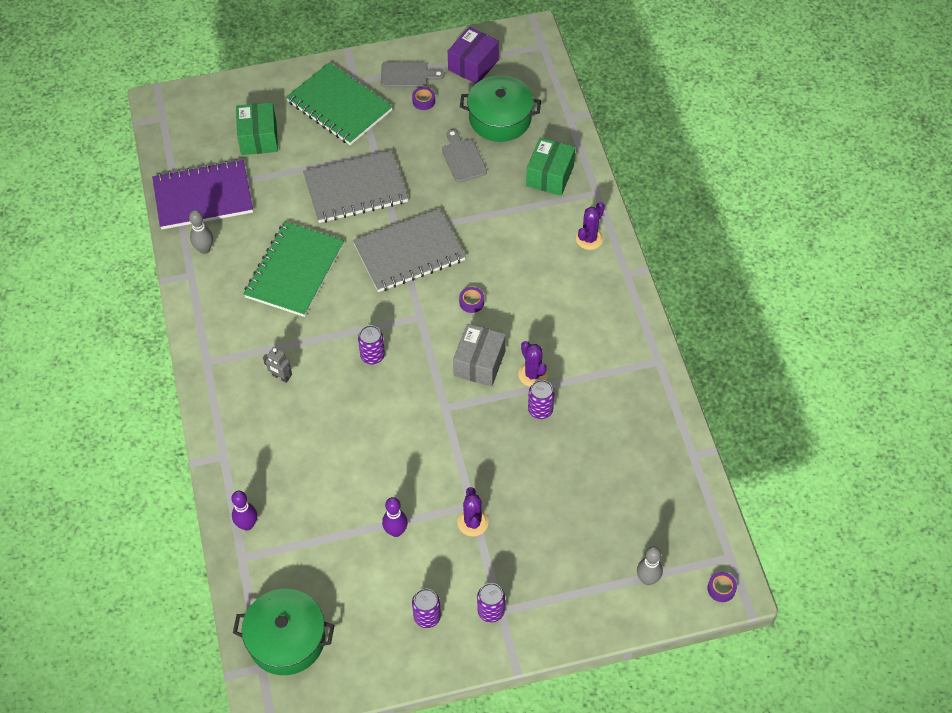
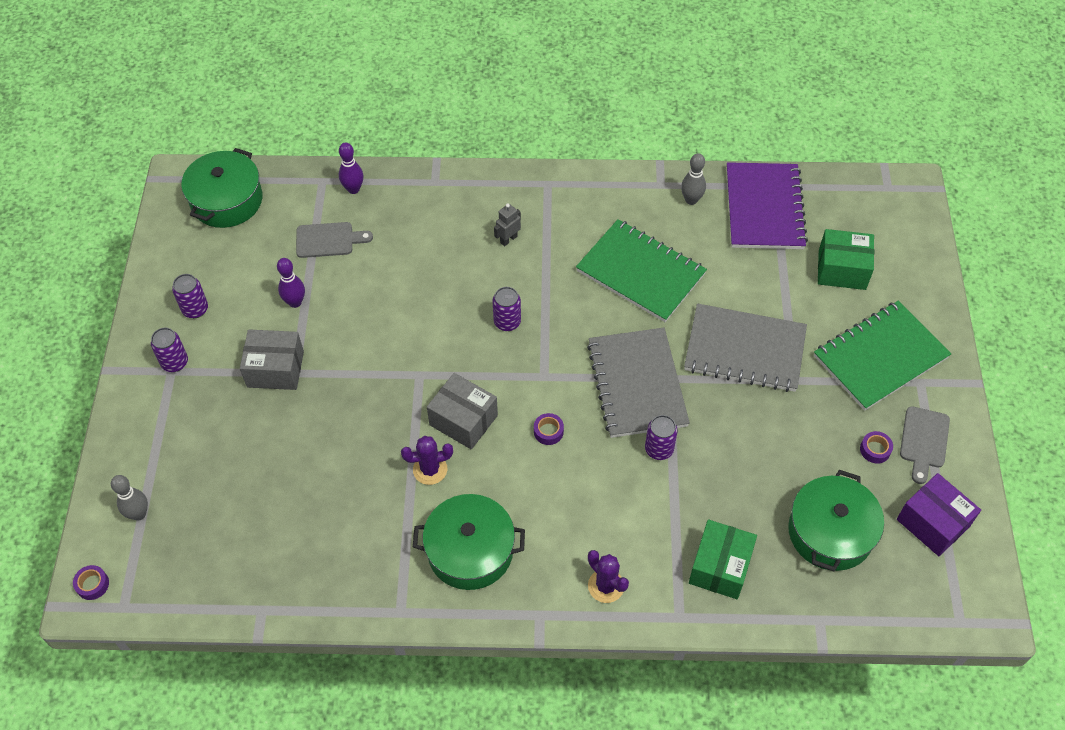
camera: 105 degrees right, 0 degrees up
(355, 189) = (744, 350): grey notebook -> grey notebook turned 75 degrees counterclockwise
(463, 158) = (769, 472): grey cutting board -> grey cutting board (328, 240)
(472, 522) = (275, 369): purple cactus -> grey box
(540, 410) = (381, 465): purple can -> purple can (659, 449)
(550, 176) = (720, 567): green box -> green box turned 75 degrees clockwise
(592, 329) = (470, 551): none -> green pot

